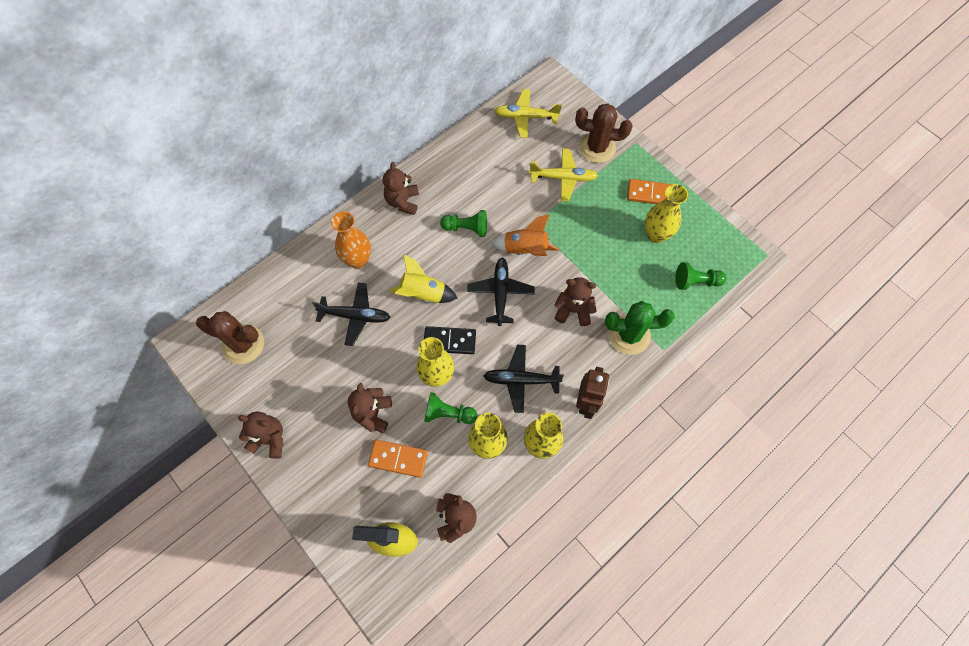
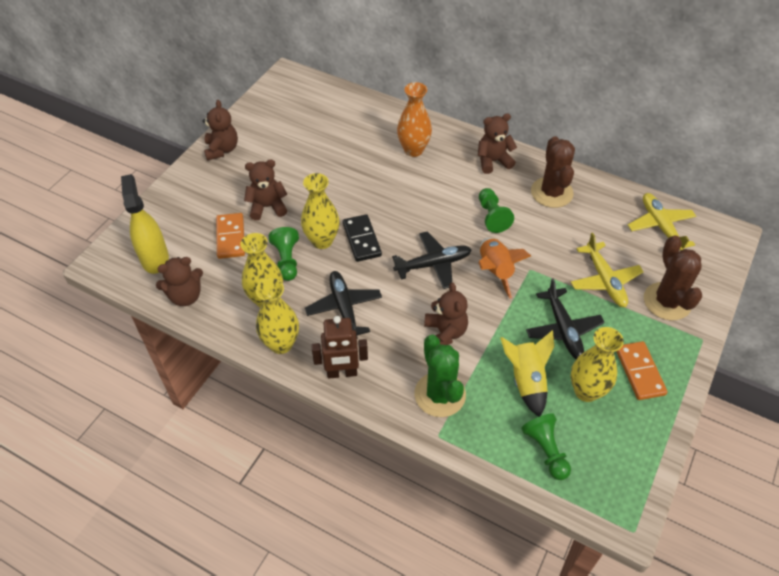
camera: 70 degrees right, 15 degrees down
(243, 344) = (299, 107): brown cactus -> brown cactus (551, 192)
(355, 316) = (356, 166): black plane -> black plane (563, 329)
(423, 293) = (402, 205): yellow rocket -> yellow rocket (526, 380)

